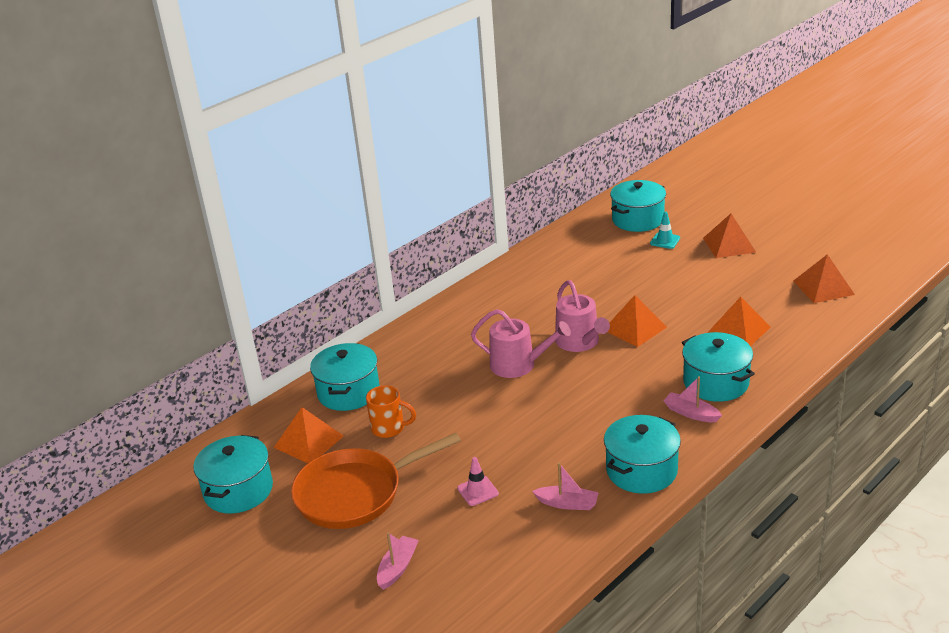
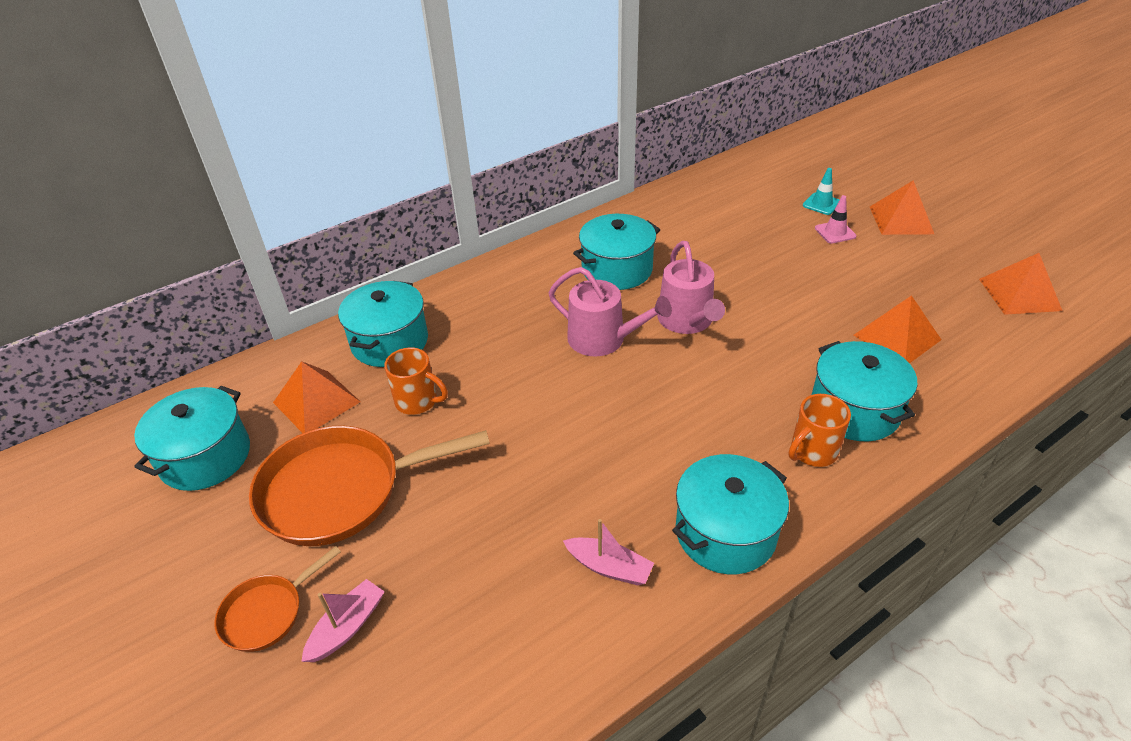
camera: 10 degrees right, 10 degrees up
(336, 570) = (267, 613): none -> orange pan
(477, 491) = (495, 520): pink traffic cone -> pink traffic cone (835, 232)
(634, 328) = (761, 312): orange pyramid -> none
(638, 219) = (794, 174): turquoise pot -> turquoise pot (617, 269)
(691, 413) = (812, 451): pink boat -> orange mug

